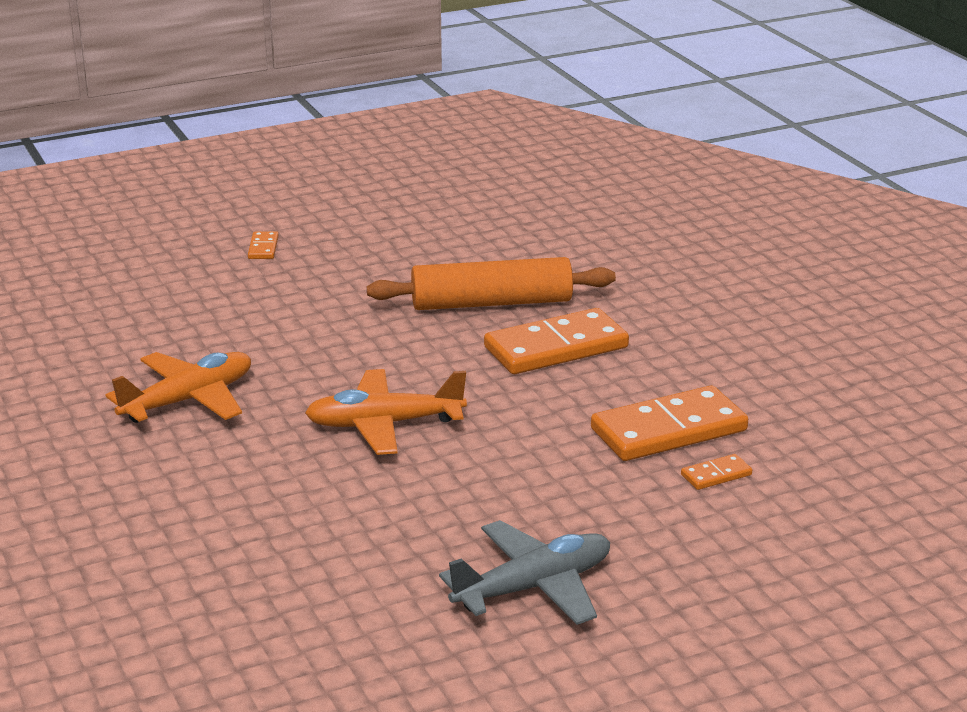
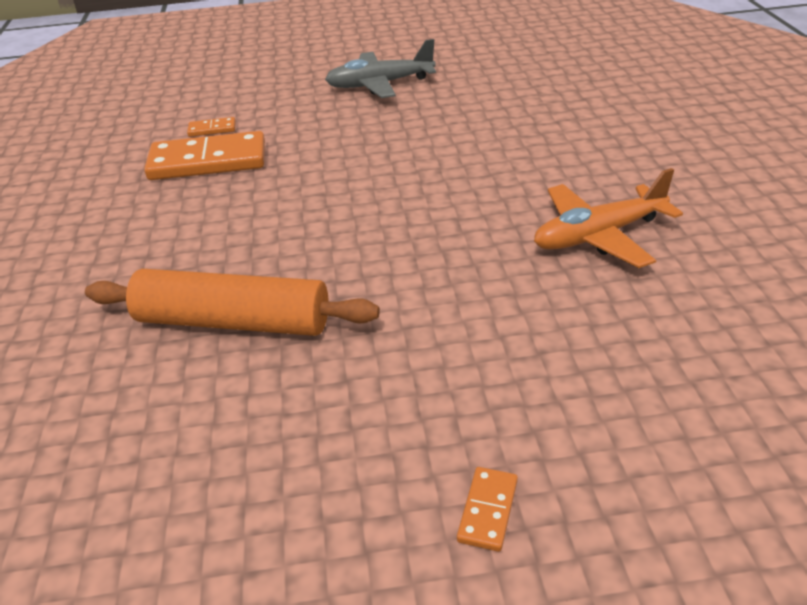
camera: 160 degrees left, 10 degrees up
(384, 424) = (422, 191): orange plane -> none
(556, 348) = (220, 249): orange domino -> none

